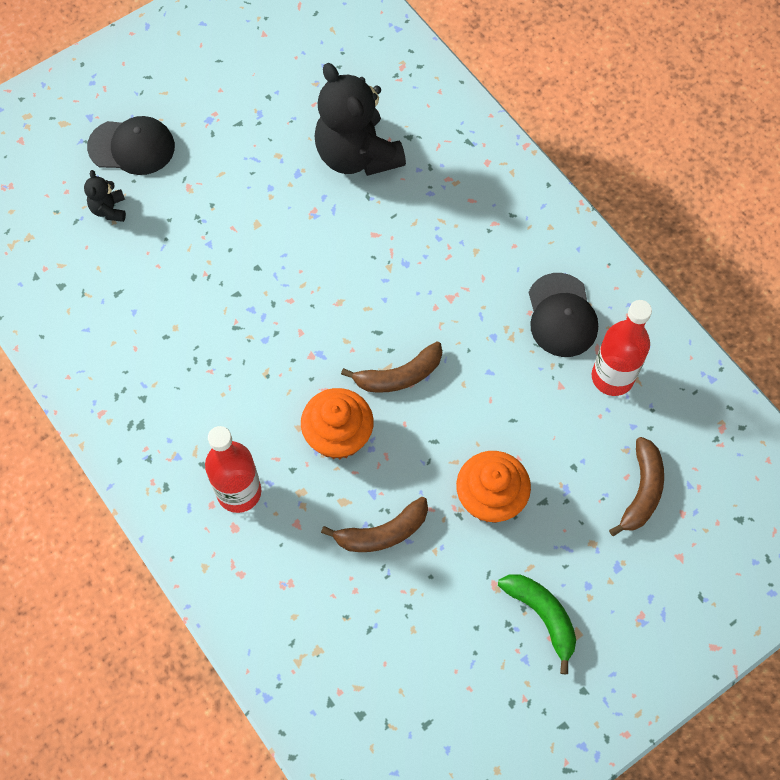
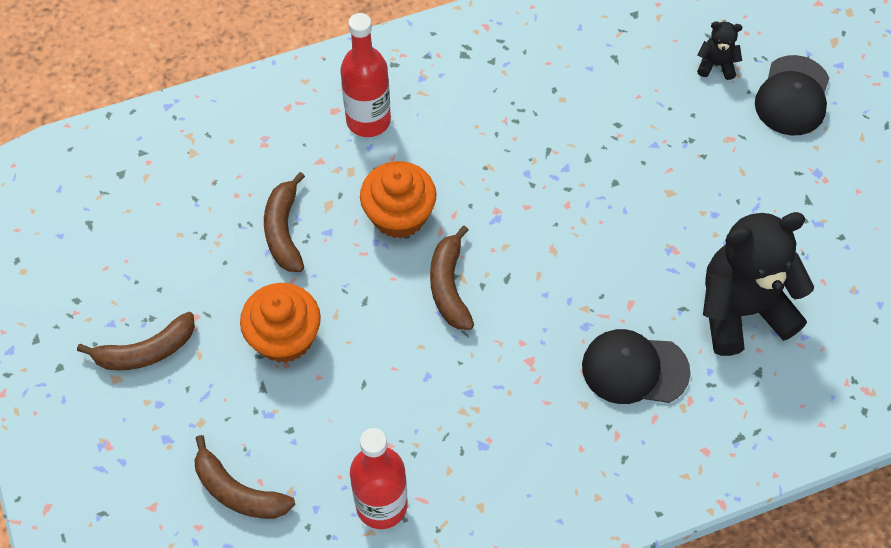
camera: 105 degrees right, 5 degrees down
(542, 616) = (145, 351): green banana -> brown banana
(561, 315) = (475, 473): black cap -> black cap (634, 369)

